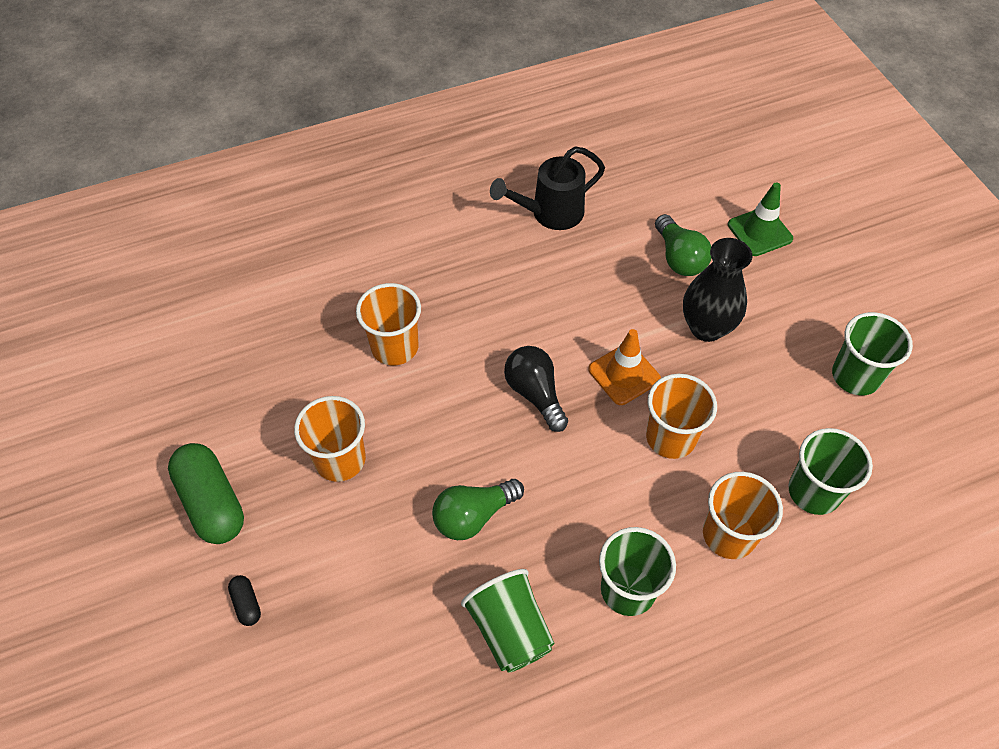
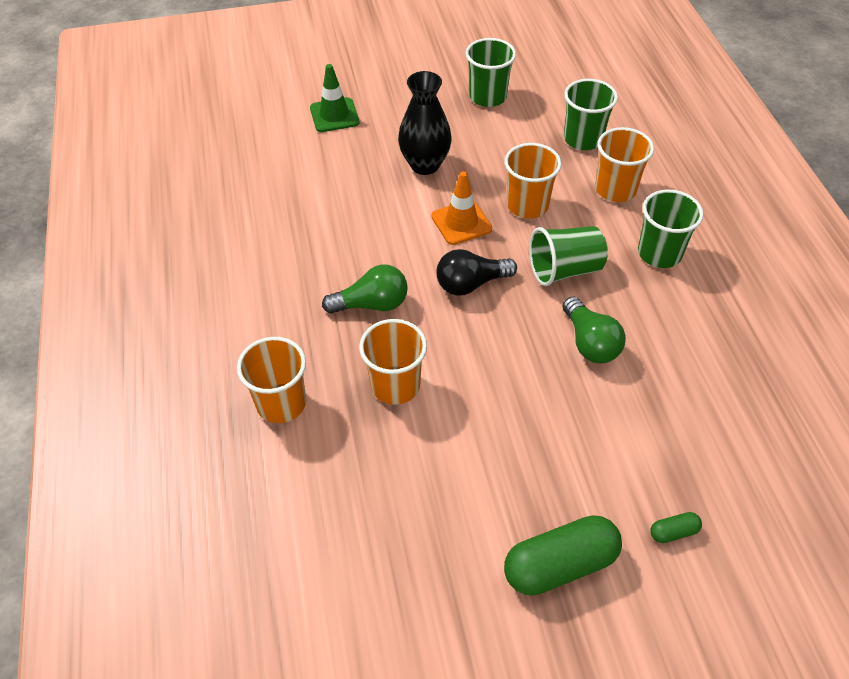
camera: 80 degrees left, 5 degrees down
(247, 604) = (673, 532): black capsule -> green capsule
(340, 459) = (521, 442): orange cup -> orange cup (281, 403)
(510, 630) = (694, 331): green cup -> green cup (564, 270)
(550, 213) = (263, 244): black watering can -> none
(679, 258) = (347, 167): green light bulb -> green light bulb (372, 304)

